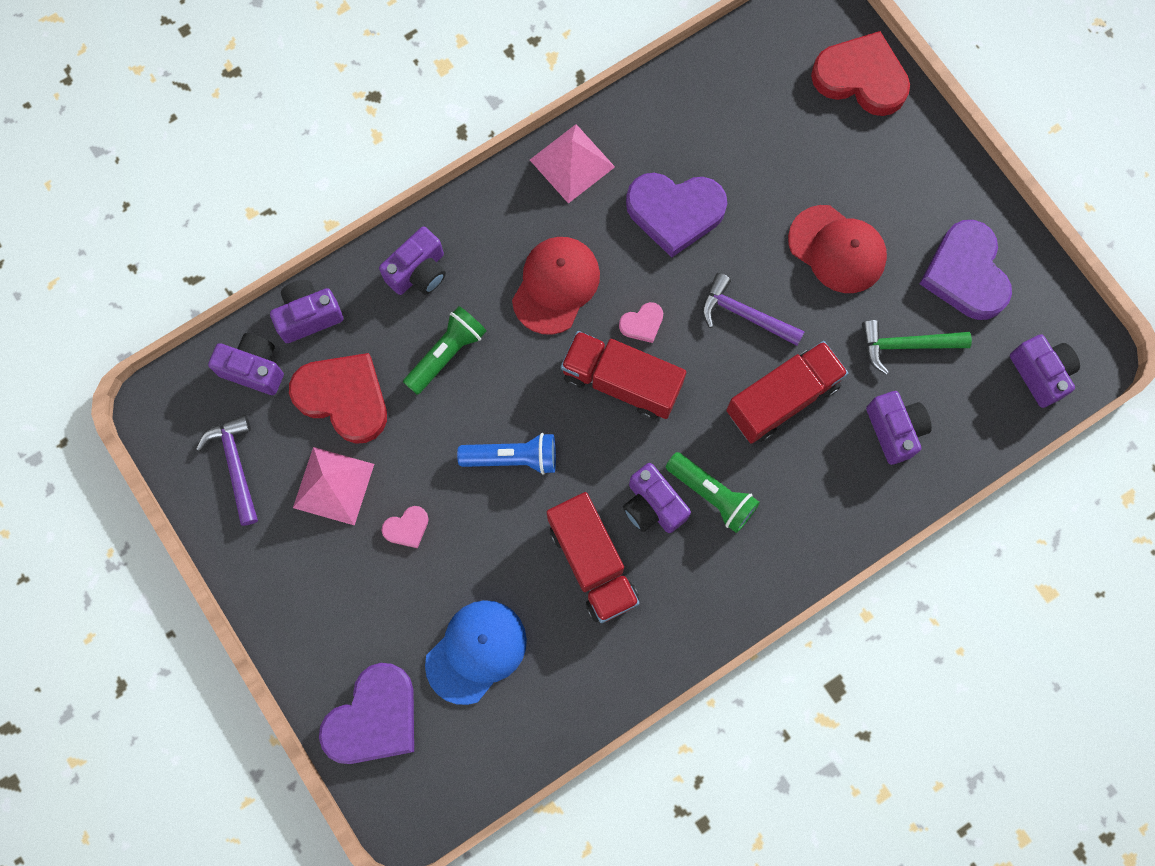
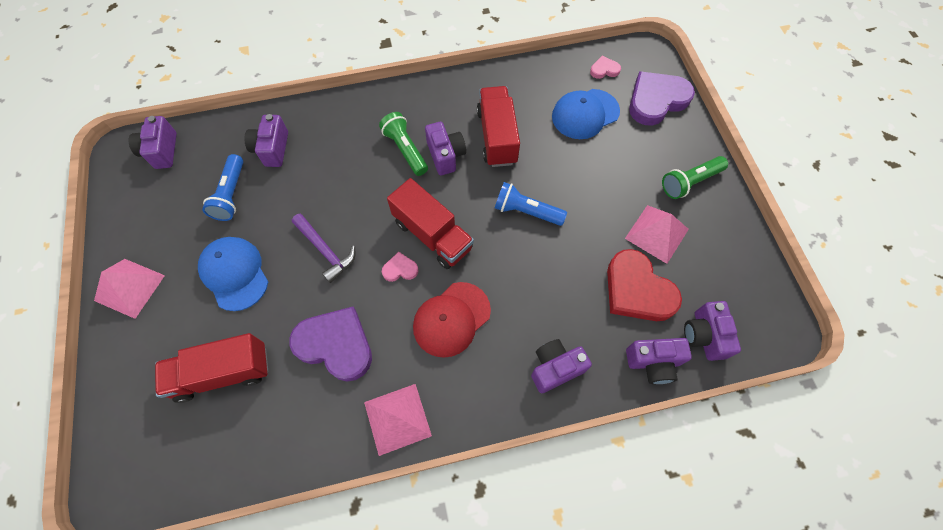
camera: 160 degrees left, 10 degrees down
(235, 466) = (727, 269): purple hammer -> none
(254, 368) = (704, 335): purple camera -> purple camera turned 45 degrees clockwise
(407, 528) = (611, 192): pink heart -> pink heart (604, 70)
(447, 353) = (551, 296): green flashlight -> green flashlight (689, 182)
(782, 399) = (331, 189): red truck -> red truck (223, 373)
(837, 249) = (234, 273): red cap -> blue cap
(861, 78) = (125, 407): red heart -> none
(906, 345) = (231, 195): green hammer -> blue flashlight
(947, 191) = (130, 288): none -> pink pyramid
(965, 274) = (160, 226): purple heart -> none

